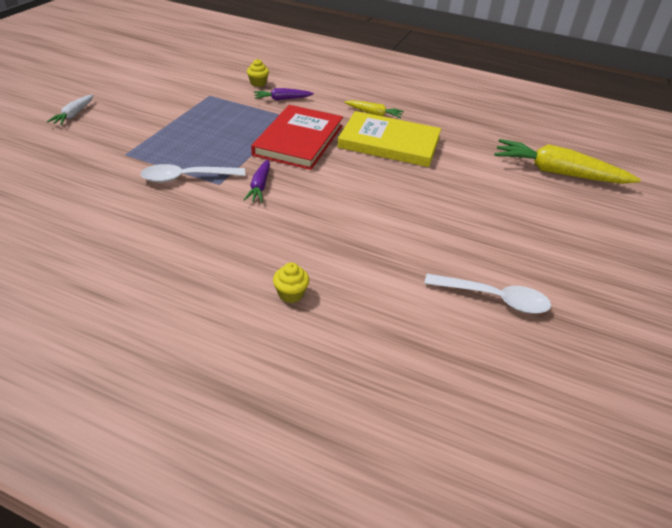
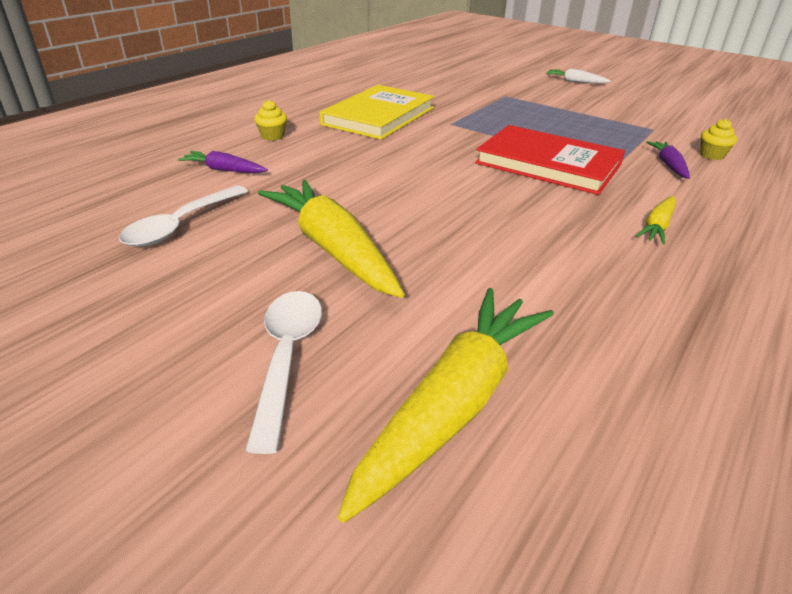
camera: 105 degrees right, 5 degrees down
(186, 178) = (462, 112): white spoon -> white spoon (286, 357)
(260, 186) = (443, 138): purple carrot -> purple carrot (224, 170)
(389, 143) = (555, 223): yellow book -> yellow book (379, 116)
(473, 219) = (332, 249): none -> yellow carrot

